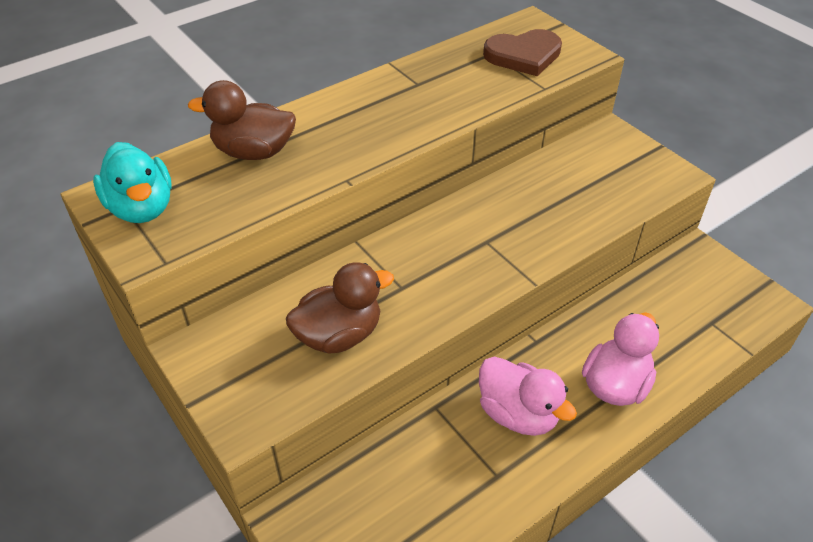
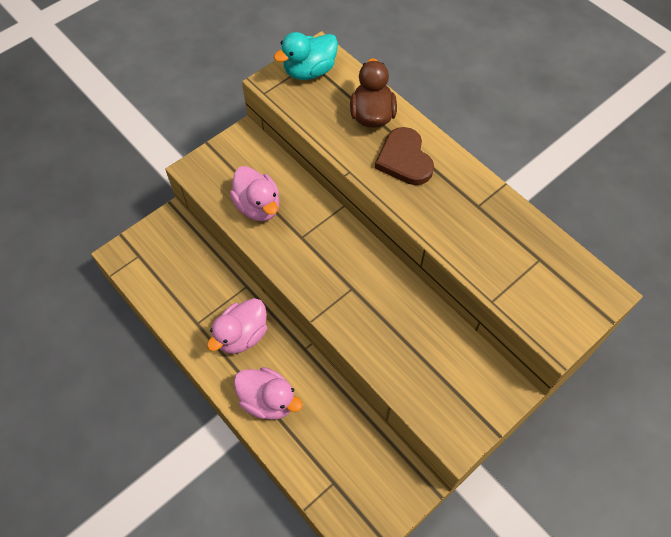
camera: 85 degrees right, 15 degrees up
(339, 335) = (258, 206): brown duck -> pink duck
(523, 55) = (541, 285): brown heart -> brown heart (404, 159)

